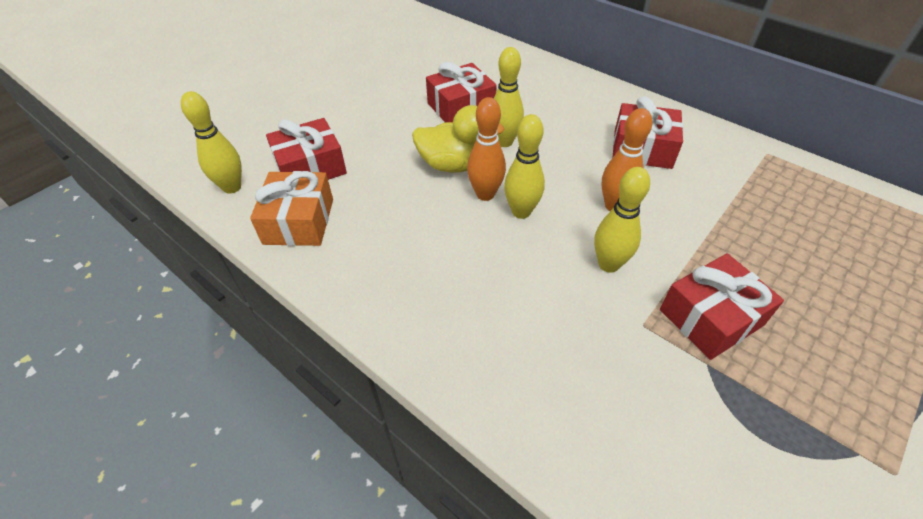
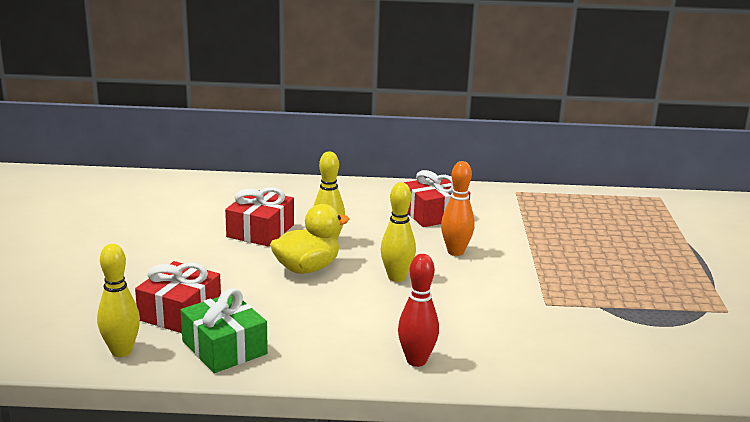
camera: 40 degrees left, 25 degrees down
(299, 221) = (224, 348): orange gift -> green gift
(429, 326) = (416, 361): none -> red bowling pin
(485, 194) = (356, 277): orange bowling pin -> none
(608, 264) = (490, 283): yellow bowling pin -> none
(710, 317) = (577, 285): red gift -> none

